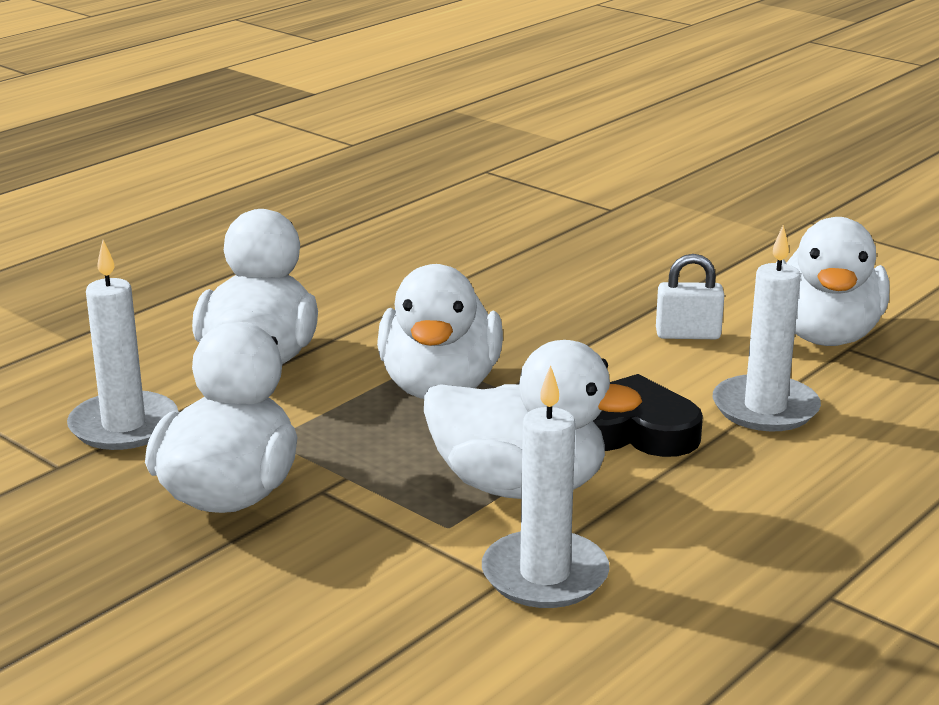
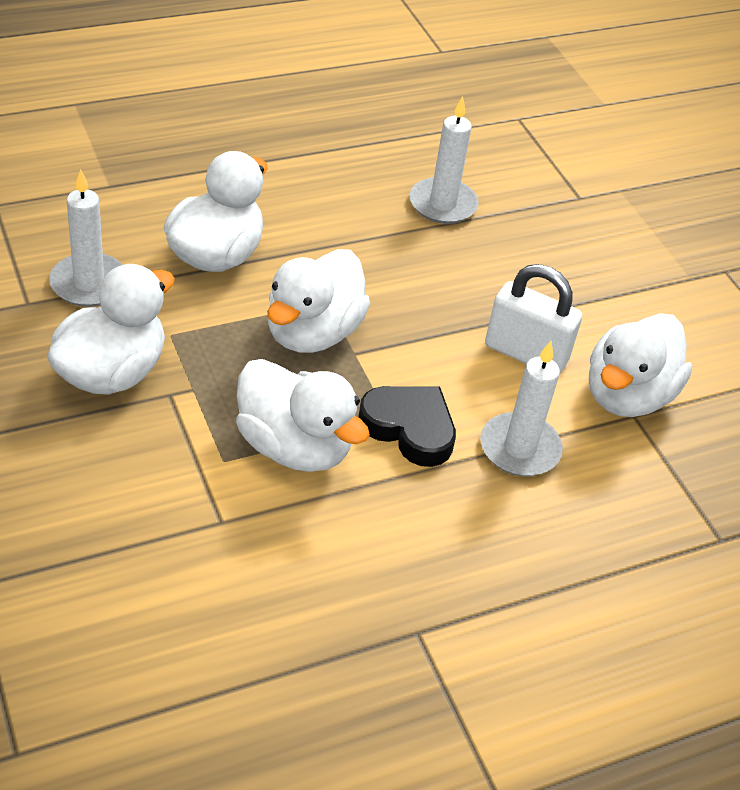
camera: 20 degrees right, 20 degrees up
(545, 575) = (250, 530): white candle -> white candle (443, 204)
(688, 335) = (526, 353): white padlock -> white padlock, size x1.65

